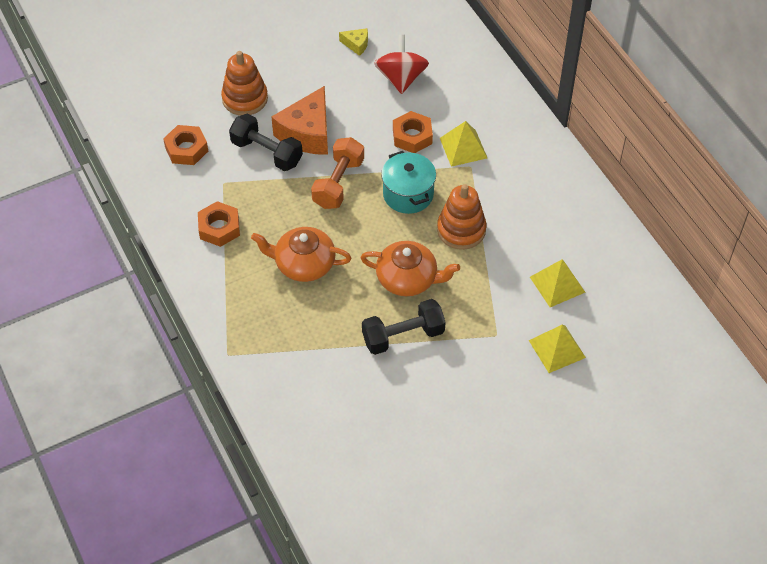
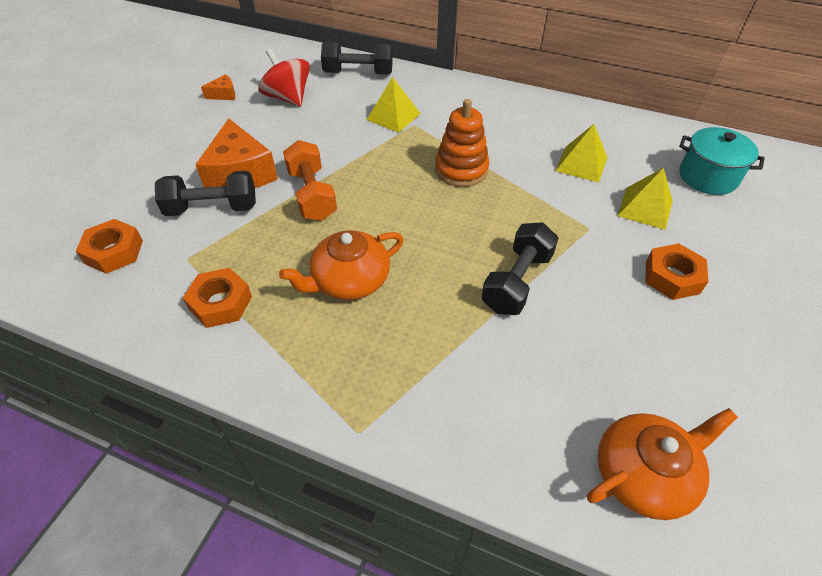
camera: 40 degrees left, 5 degrees down
(245, 99) = (147, 178): orange stacking toy -> none
(356, 44) = (224, 94): yellow cheese -> orange cheese
(408, 194) = (385, 169): turquoise pot -> turquoise pot (707, 177)
(408, 278) = (462, 232): orange teapot -> orange teapot (644, 474)
(412, 136) = (342, 129): orange nut -> orange nut (672, 277)
(481, 84) = (358, 73): none -> black dumbbell

